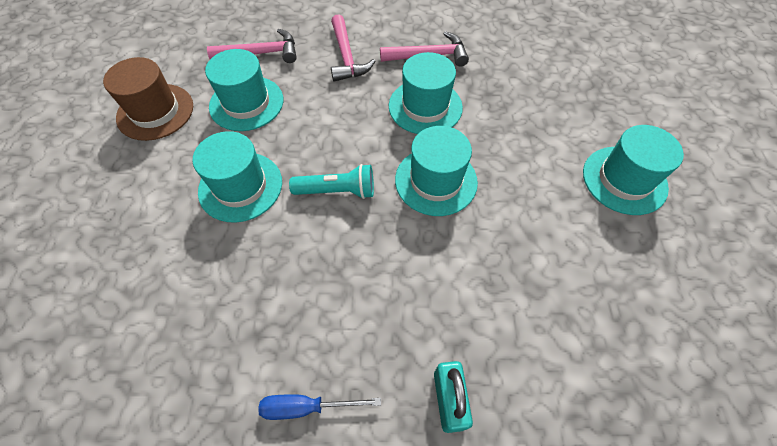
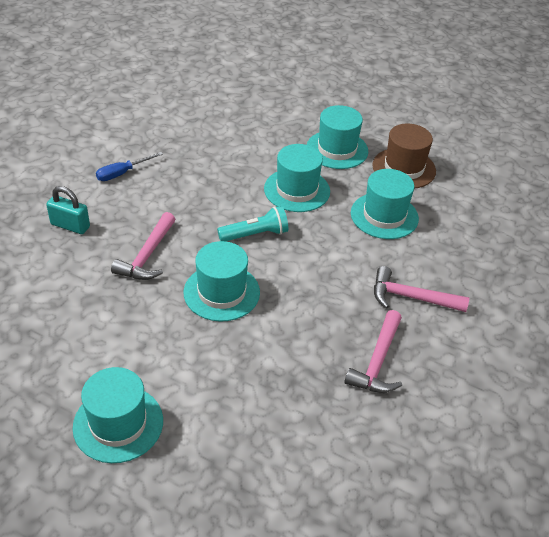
camera: 115 degrees right, 15 degrees down
(261, 53) = (447, 242): pink hammer -> pink hammer (147, 256)
(306, 407) = (122, 173): blue screwdriver -> blue screwdriver turned 150 degrees counterclockwise
(337, 191) = (255, 234): turquoise flashlight -> turquoise flashlight turned 135 degrees counterclockwise
(425, 107) = (307, 324): turquoise hat -> turquoise hat (337, 149)

